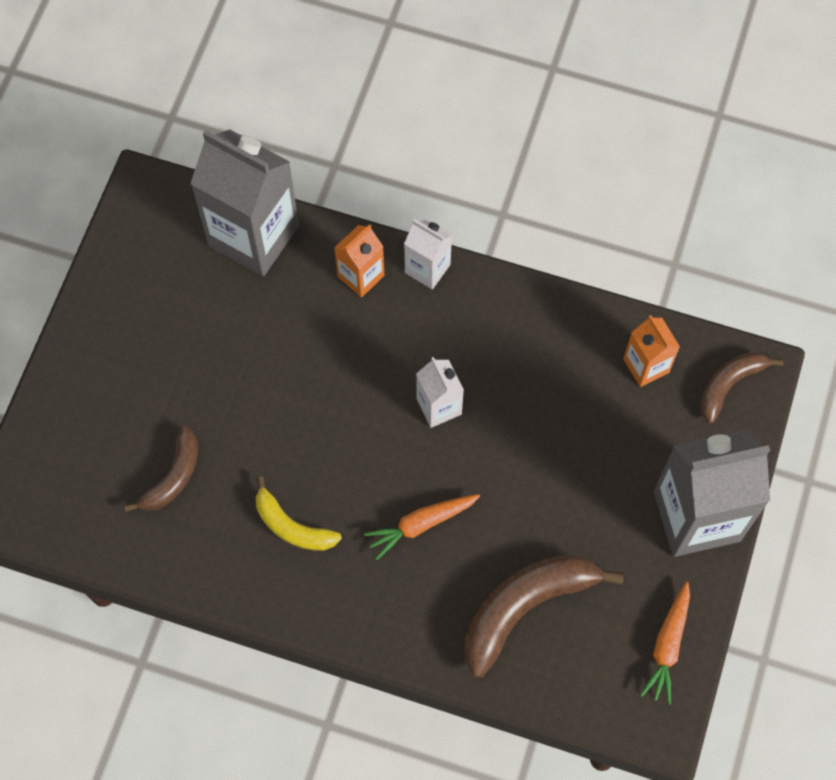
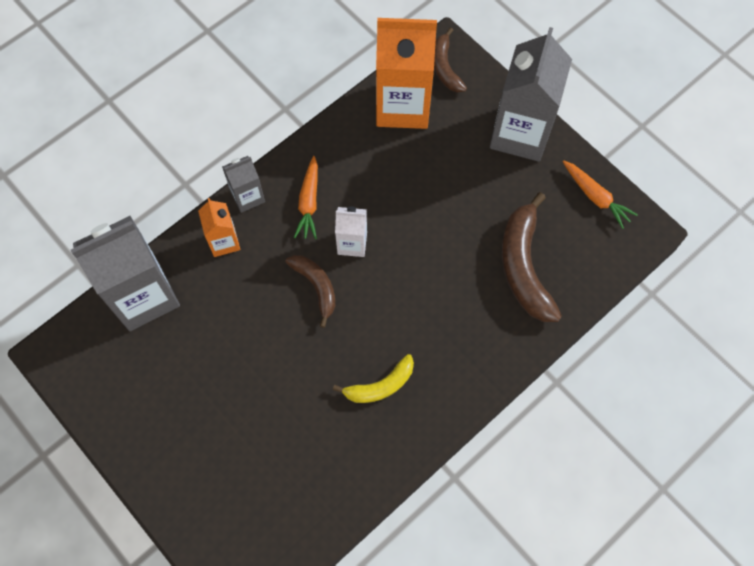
camera: 60 degrees left, 0 degrees up
(173, 476) = (292, 449): brown banana -> brown banana (316, 287)
(421, 524) = (429, 300): orange carrot -> orange carrot (309, 202)
(427, 268) = (247, 197): white carton -> grey carton
(646, 365) = (402, 106): orange carton -> orange carton, size x2.00

